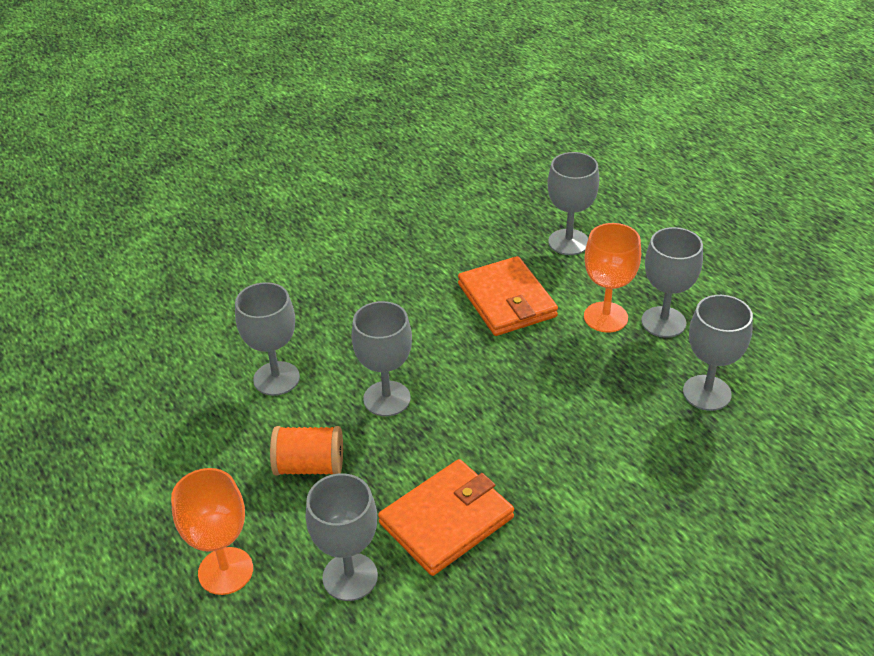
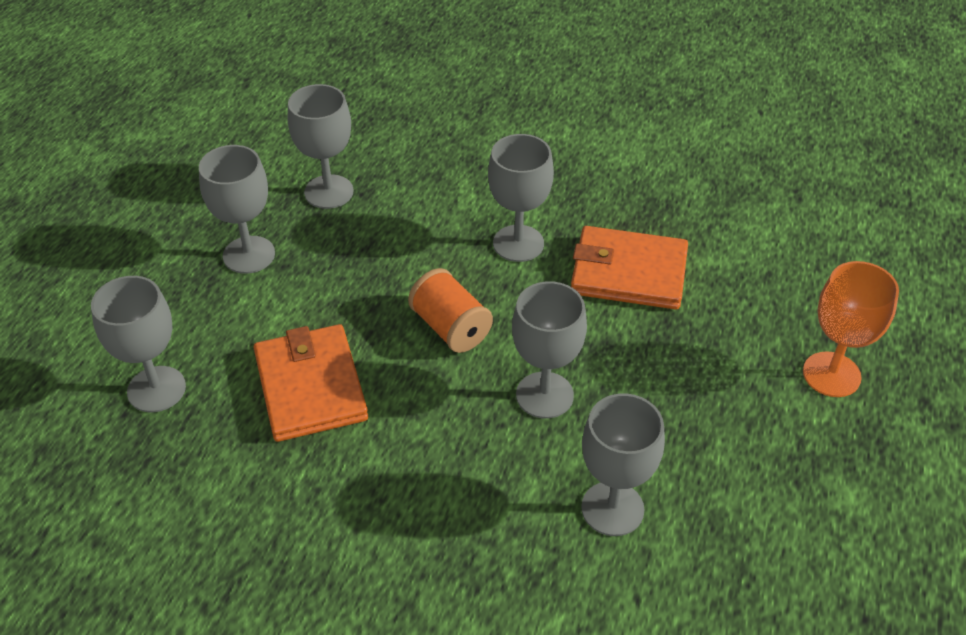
camera: 130 degrees left, 5 degrees up
(309, 466) = (679, 396): orange spool -> orange spool (450, 328)
(350, 577) = (741, 296): grey goblet -> grey goblet (518, 243)
(506, 300) = (310, 387): orange wallet -> orange wallet turned 45 degrees counterclockwise
(605, 317) = (275, 297): orange goblet -> none

